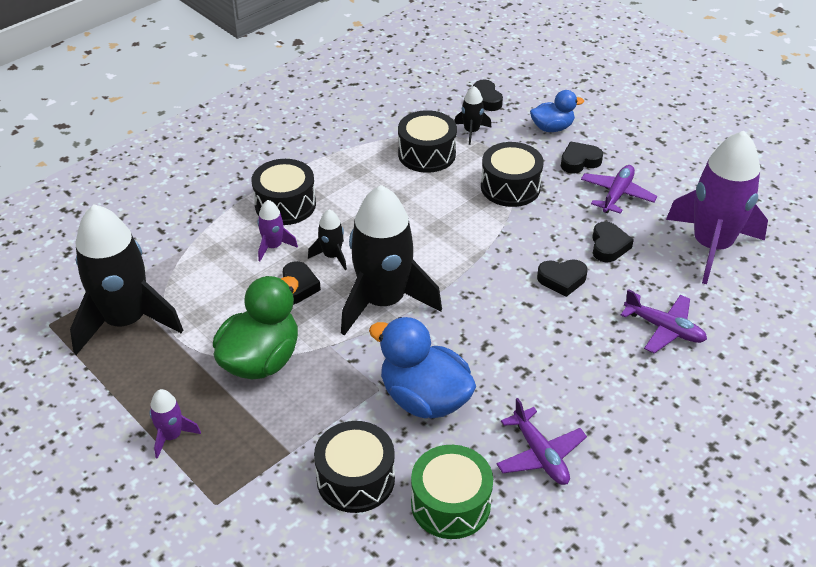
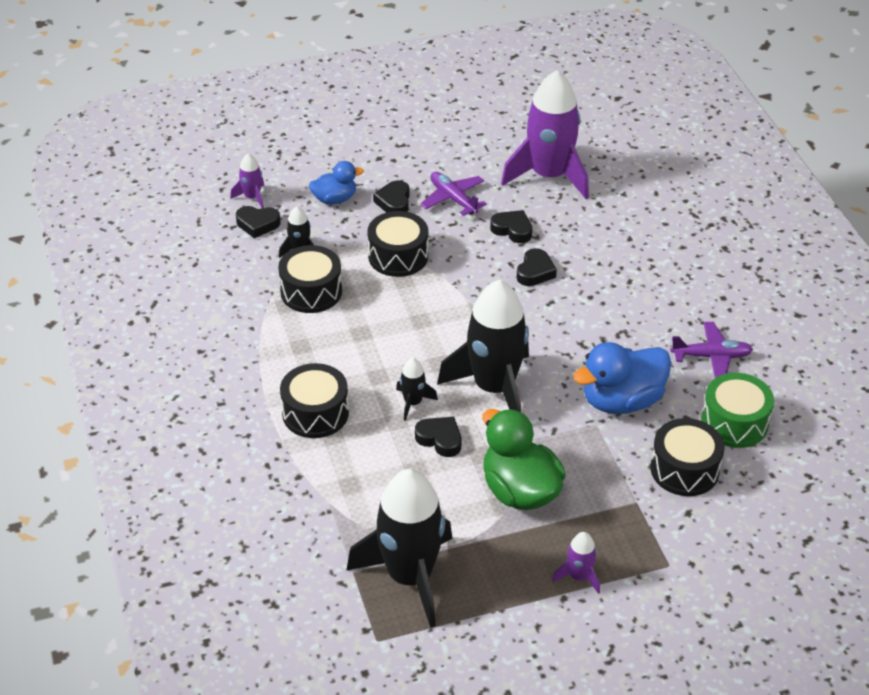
camera: 65 degrees left, 0 degrees up
(273, 246) = (372, 439): purple rocket -> purple rocket (252, 197)
(552, 128) = (334, 199): blue duck -> blue duck turned 60 degrees clockwise
(664, 329) = (622, 240): purple plane -> none

